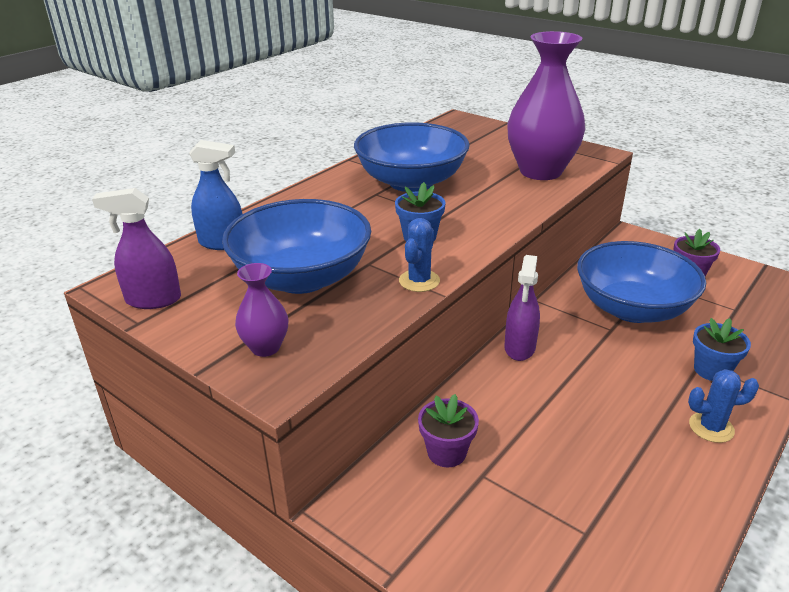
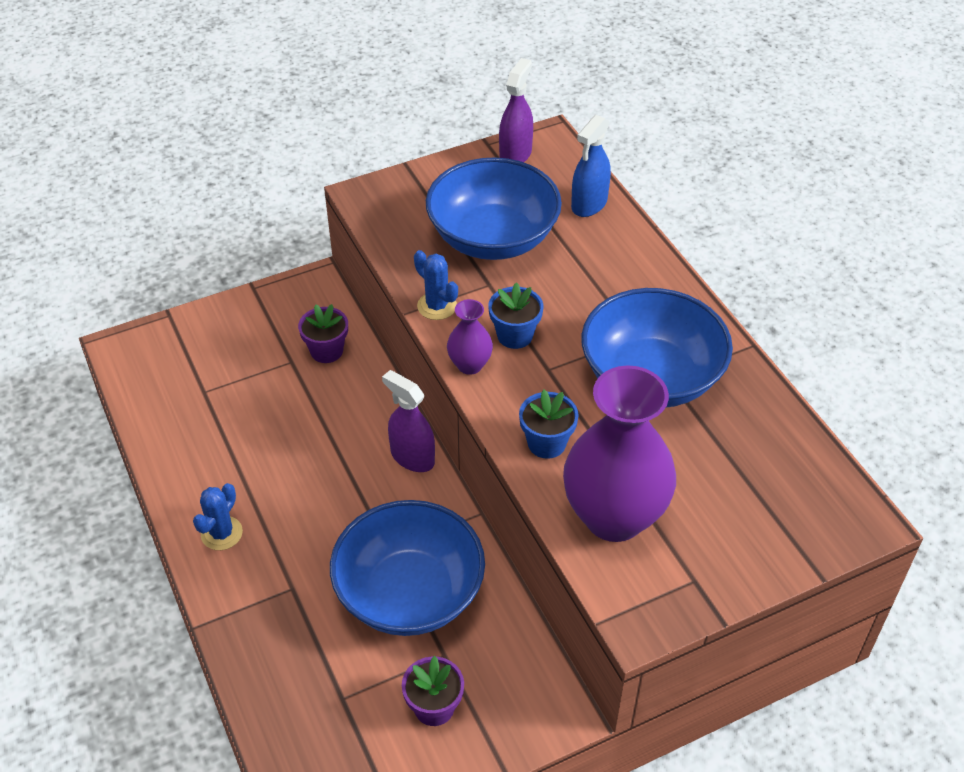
camera: 115 degrees right, 15 degrees up
(265, 347) = (409, 198): purple vase -> purple vase (469, 365)
(711, 370) = (277, 591): blue flower pot -> blue flower pot (546, 443)

